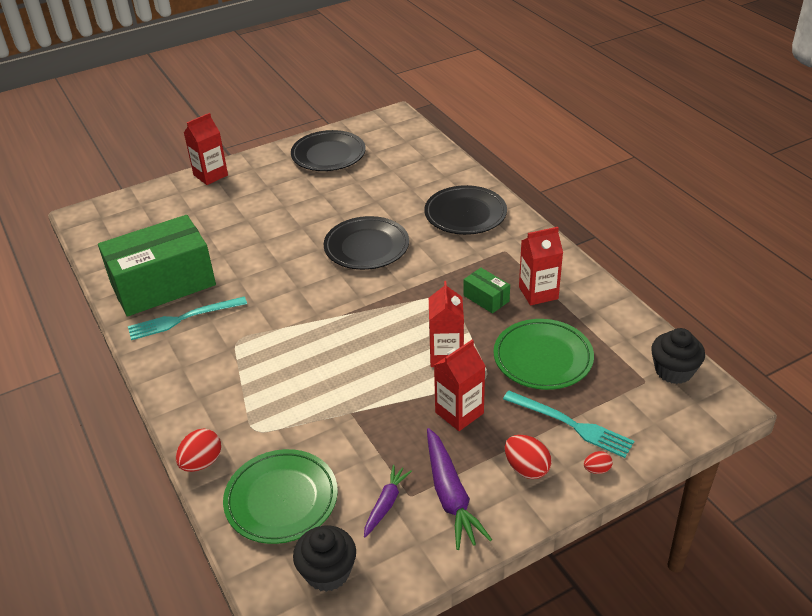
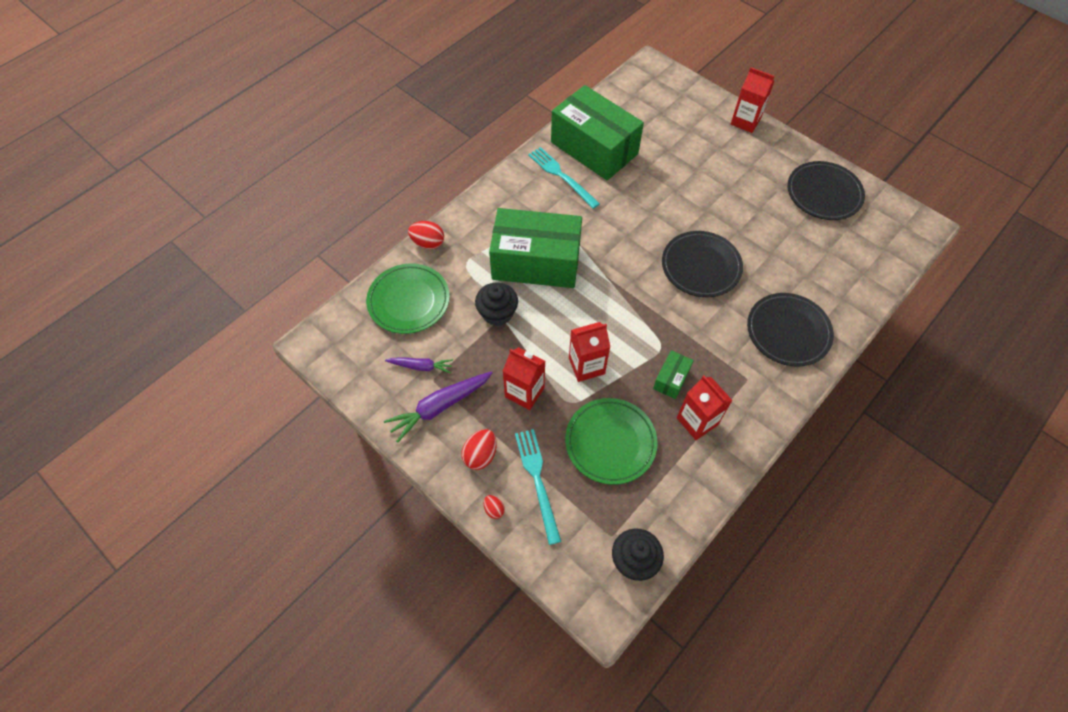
camera: 70 degrees right, 20 degrees up
(291, 366) = (536, 262): none -> green box
(327, 572) = (356, 348): black cupcake -> black cupcake (497, 313)
(571, 425) = (537, 480): turquoise fork -> turquoise fork turned 150 degrees clockwise

